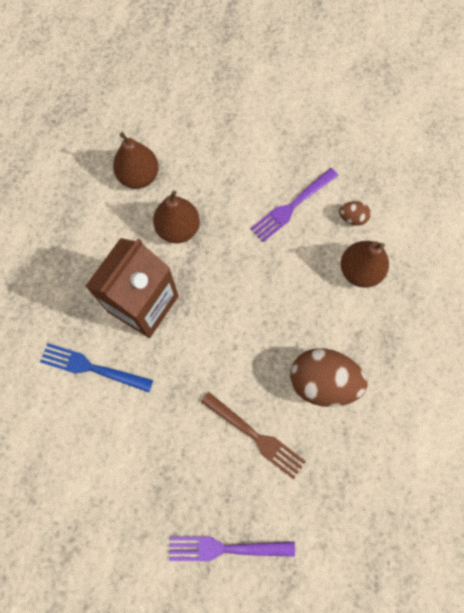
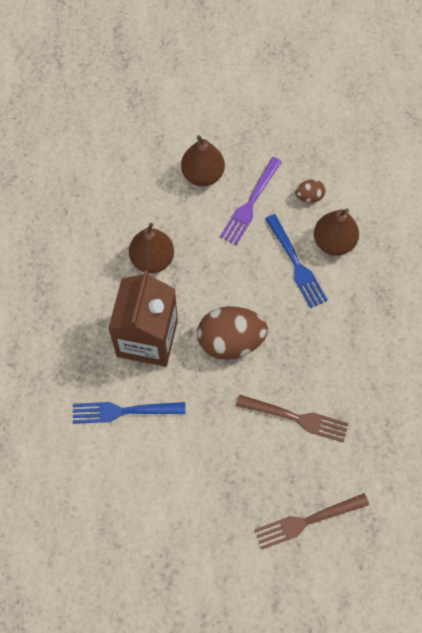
camera: 20 degrees left, 5 degrees down
(139, 176) = (95, 223): brown pear -> brown pear (203, 174)
(225, 548) = (306, 521): purple fork -> brown fork
(314, 281) = (296, 264): none -> blue fork
(322, 382) = (337, 350): brown egg -> brown egg (230, 341)

